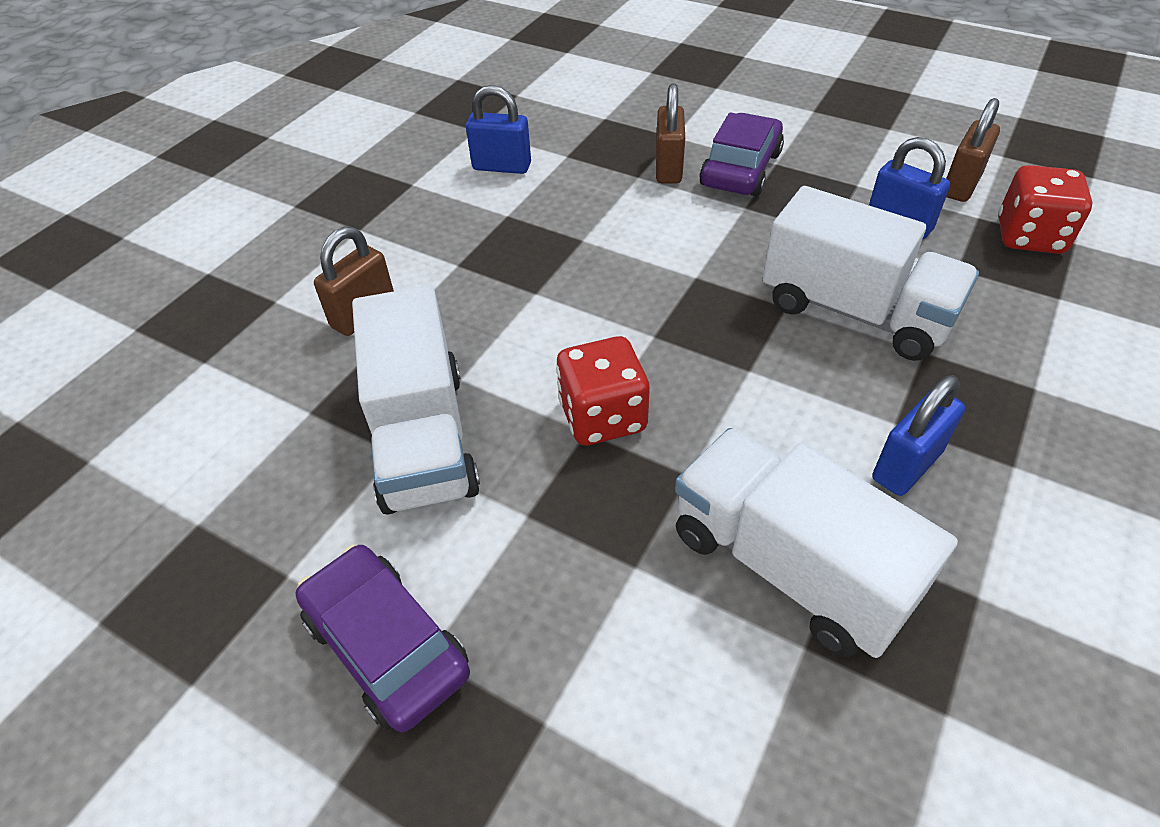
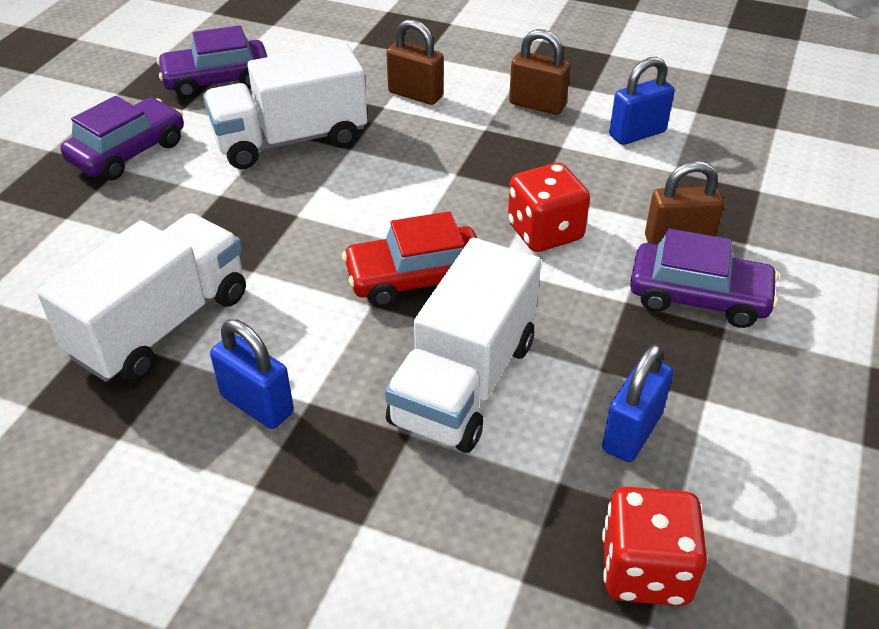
camera: 80 degrees right, 5 degrees down
(224, 531) = (217, 80): none -> purple car
(502, 167) = (637, 134): blue padlock -> blue padlock turned 60 degrees clockwise
(602, 417) = (312, 222): red dice -> red dice (545, 232)
(709, 335) = (415, 278): none -> red car
(961, 185) = (744, 508): brown padlock -> brown padlock (537, 105)

